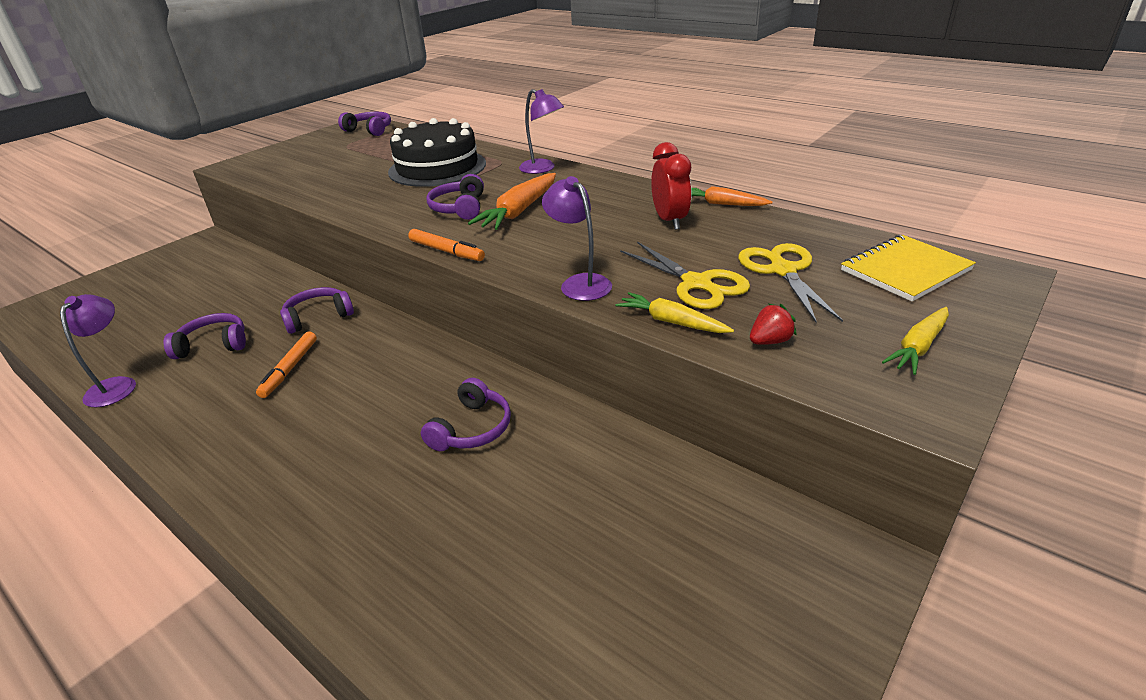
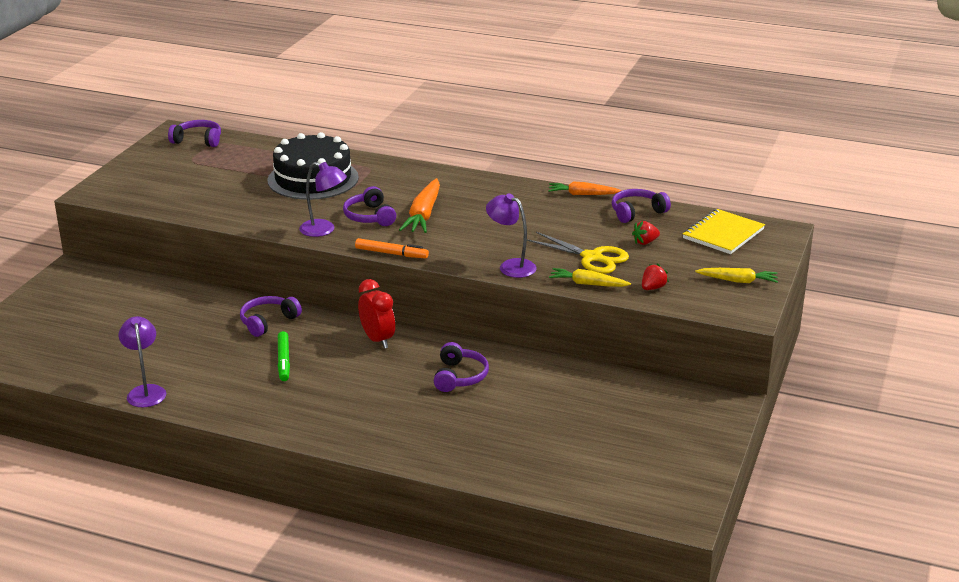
camera: 20 degrees left, 5 degrees down
(213, 345) = (196, 353): purple headphones -> purple headphones (637, 212)
(290, 369) = (284, 361): orange marker -> green marker
(543, 169) = (413, 173): purple lamp -> purple lamp (324, 230)
(669, 221) = (549, 212): red clock -> red clock (377, 340)
(782, 270) = (645, 242): yellow scissors -> red strawberry
(918, 347) = (738, 281): yellow carrot -> yellow carrot turned 105 degrees counterclockwise

